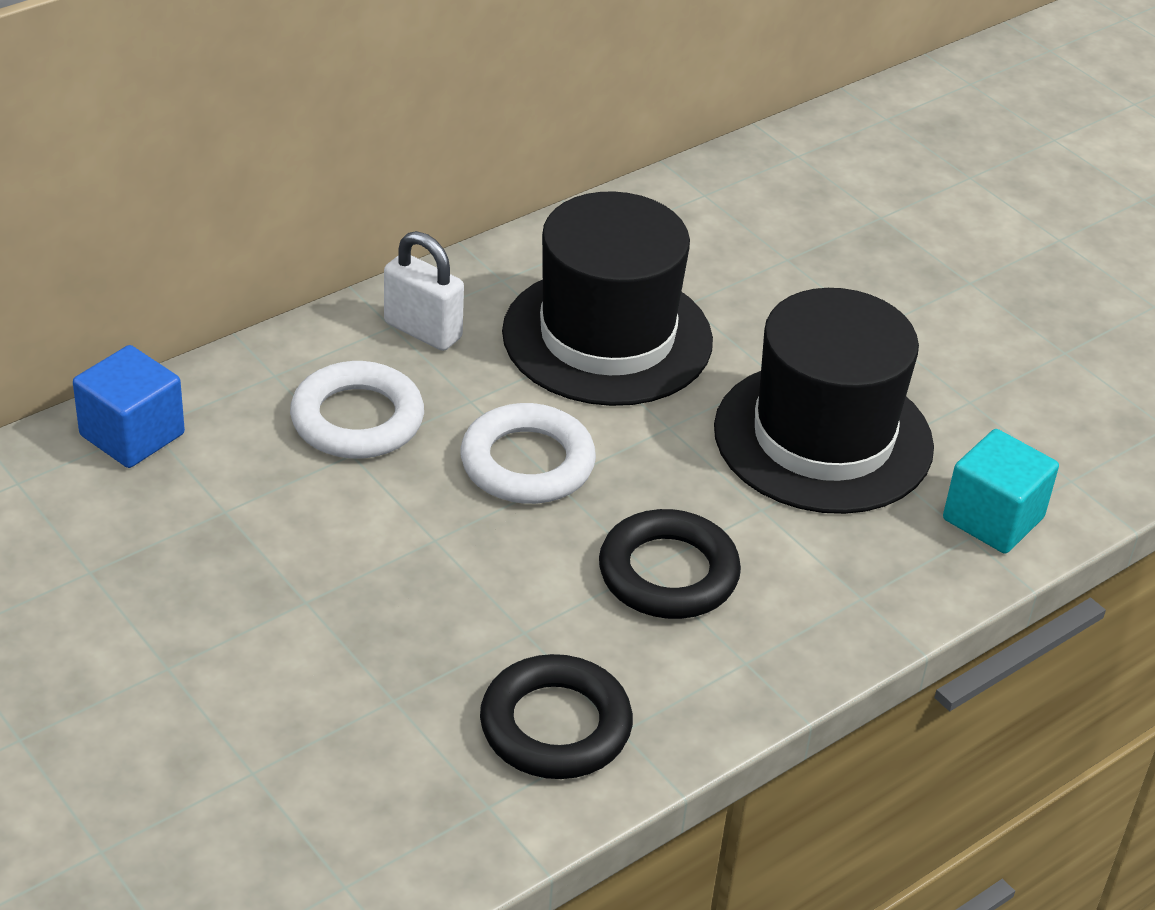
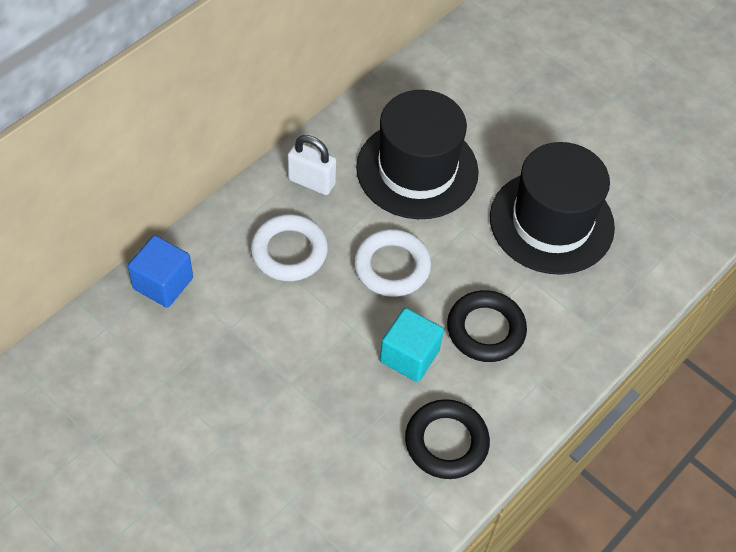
camera: 10 degrees left, 15 degrees up
(993, 518) = (654, 263): turquoise cube -> turquoise cube (409, 356)

